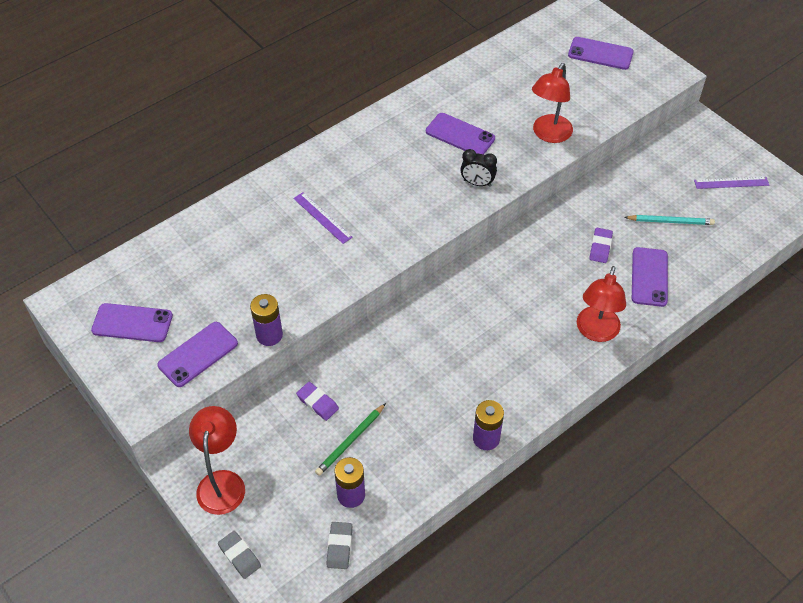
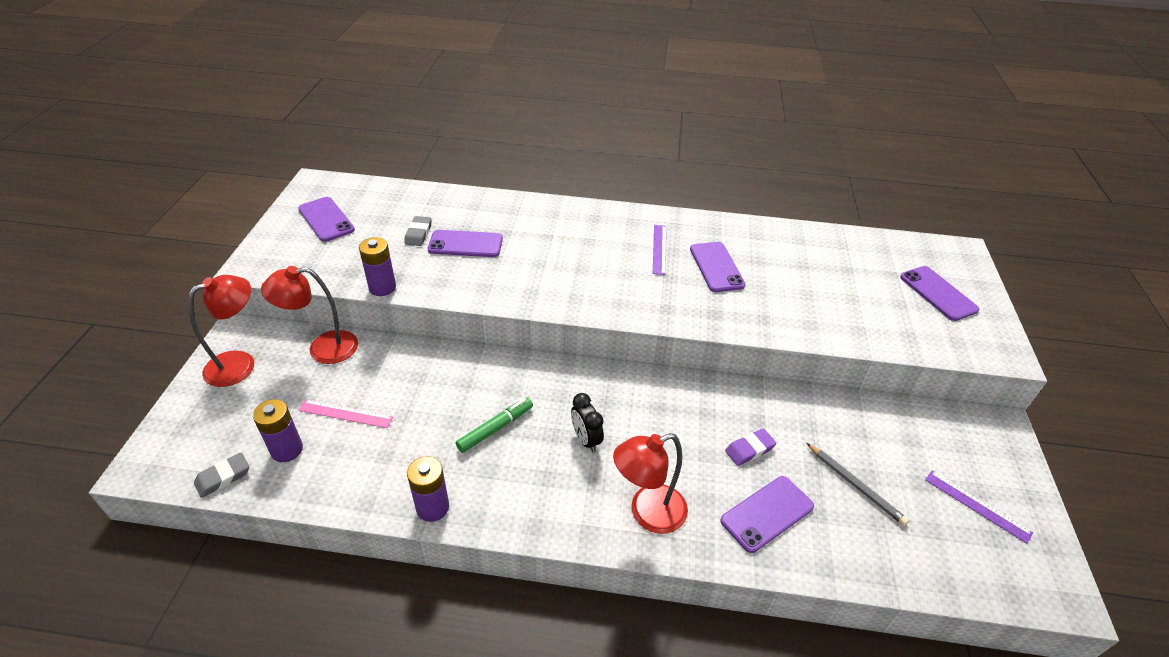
camera: 45 degrees right, 10 degrees down
(198, 354) = (327, 264): purple phone -> purple phone (465, 244)
(239, 556) = (170, 418): grey eraser -> grey eraser (418, 234)
(317, 403) = (368, 369): purple eraser -> none
(322, 217) = (531, 247): purple ruler -> purple ruler (659, 249)
(350, 441) = (346, 413): green pencil -> pink ruler
(453, 363) = (495, 428): none -> green marker
(477, 183) = (681, 307): black clock -> black clock (586, 439)
(548, 135) = (798, 317): red lamp -> red lamp (323, 348)
(670, 221) = (855, 485): turquoise pencil -> grey pencil

